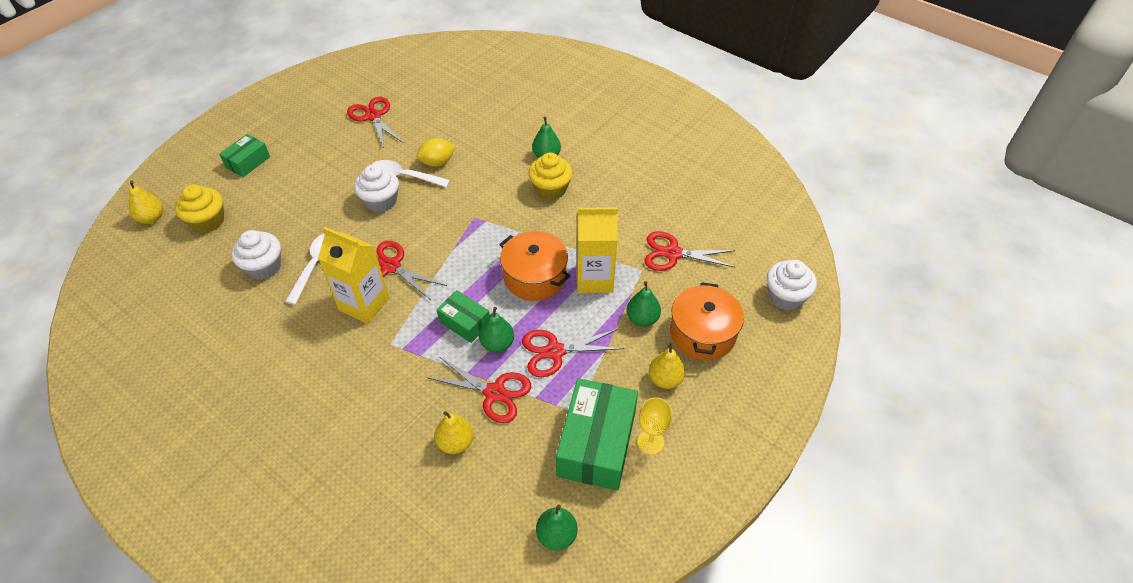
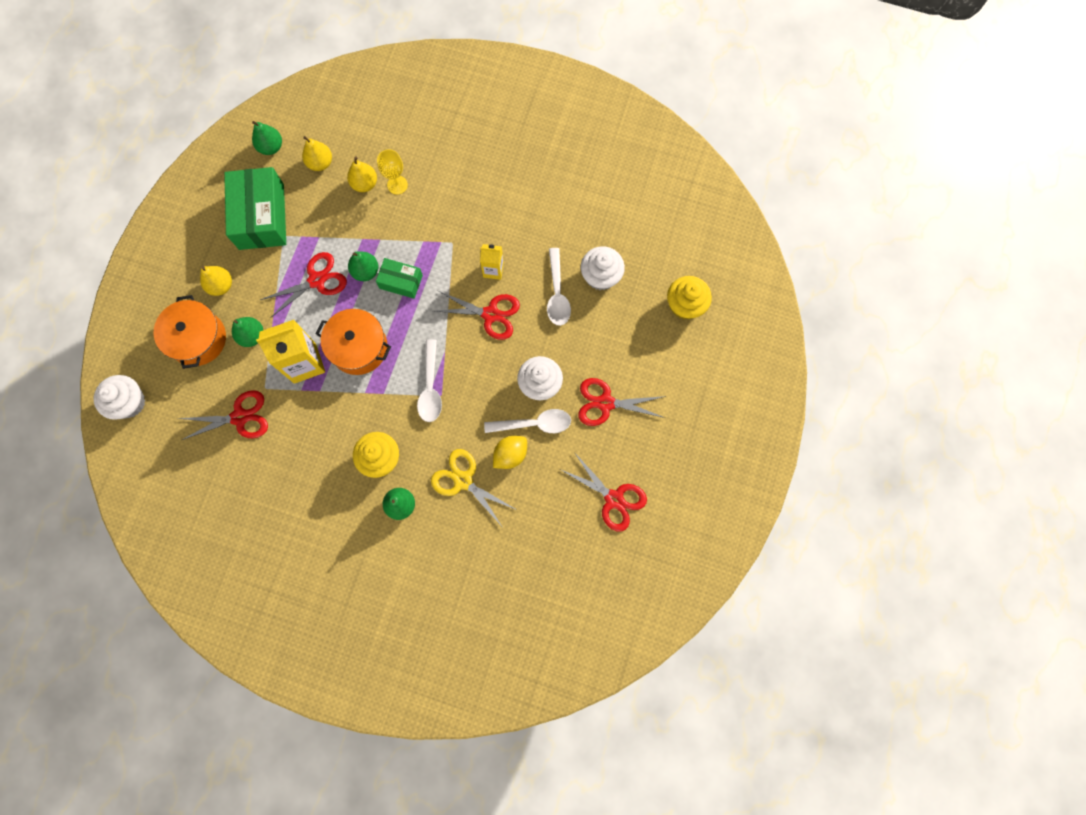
camera: 160 degrees right, 25 degrees up
(152, 218) = (738, 291): yellow pear -> yellow pear (320, 163)
(248, 162) = (700, 387): green box -> none
(364, 304) = (493, 270): yellow carton -> yellow carton, size x0.57
(480, 226) = (430, 387): none -> white spoon
(486, 157) = (463, 480): none -> yellow scissors
(494, 393) = (351, 230): red scissors -> red scissors (605, 403)
(650, 442) = (222, 231): yellow goblet -> yellow goblet (397, 185)

